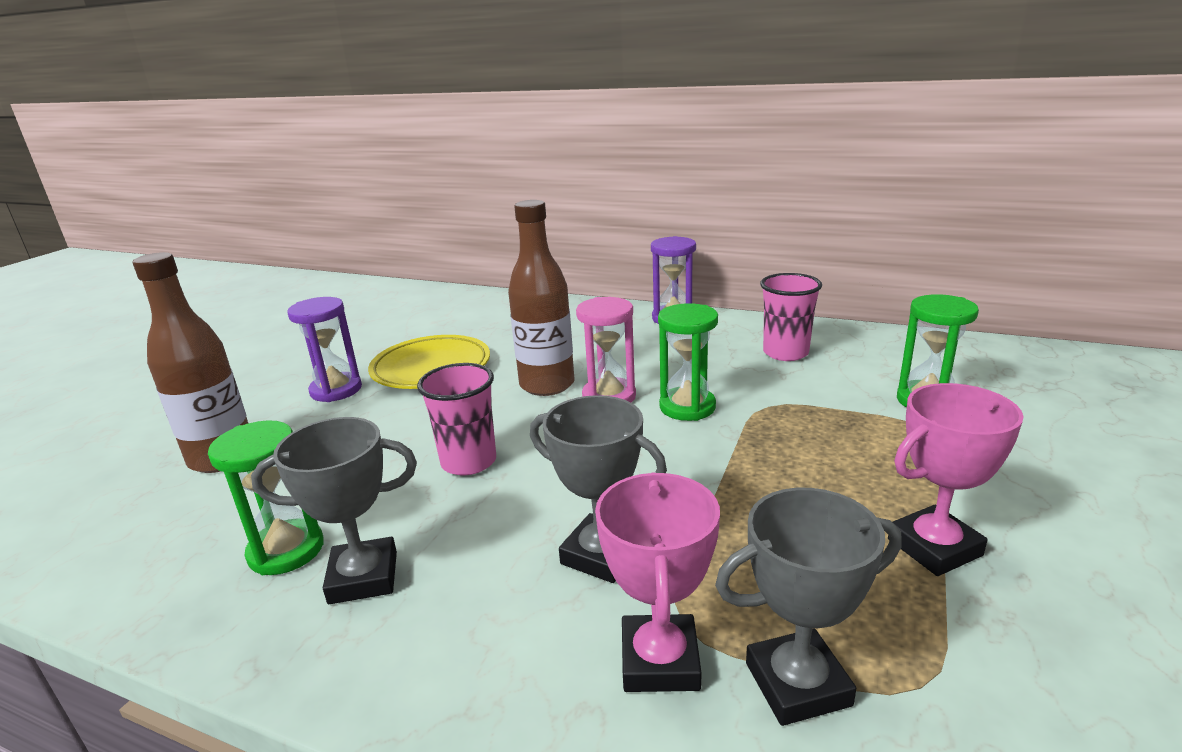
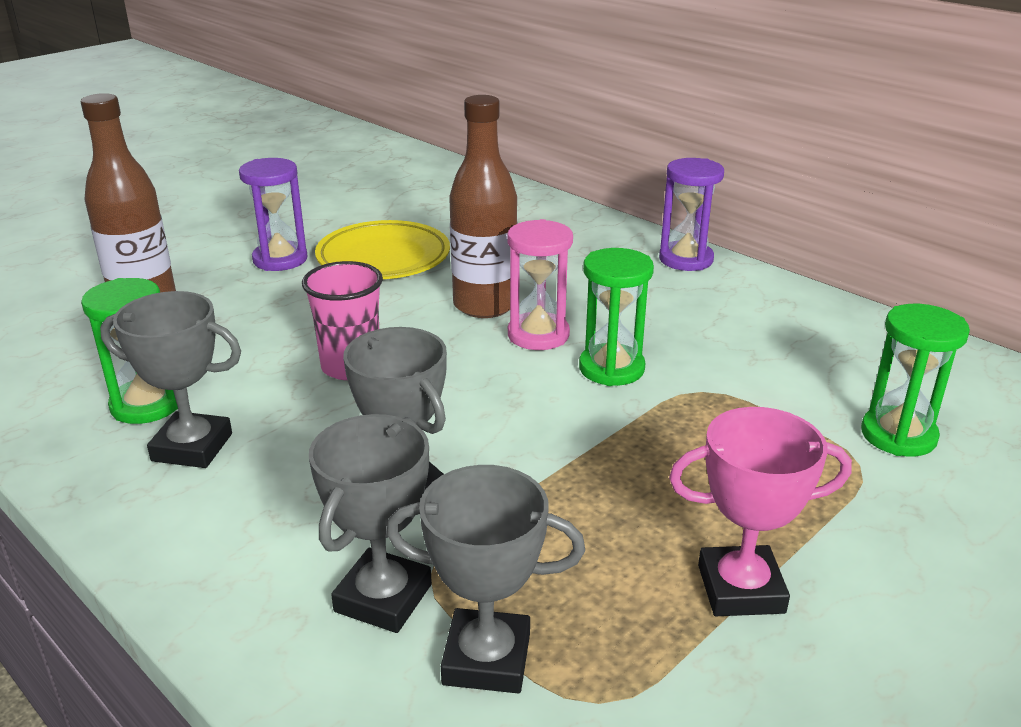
camera: 20 degrees right, 5 degrees up
(660, 661) = (383, 598): pink trophy -> grey trophy
(785, 353) = (781, 334): pink cup -> none

